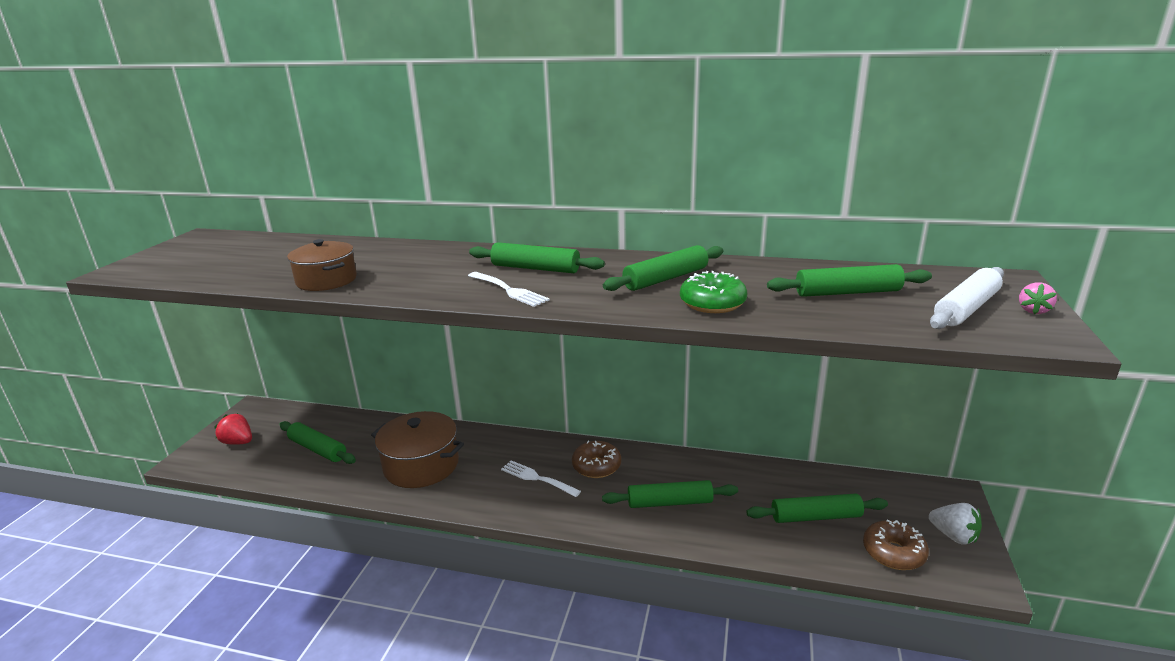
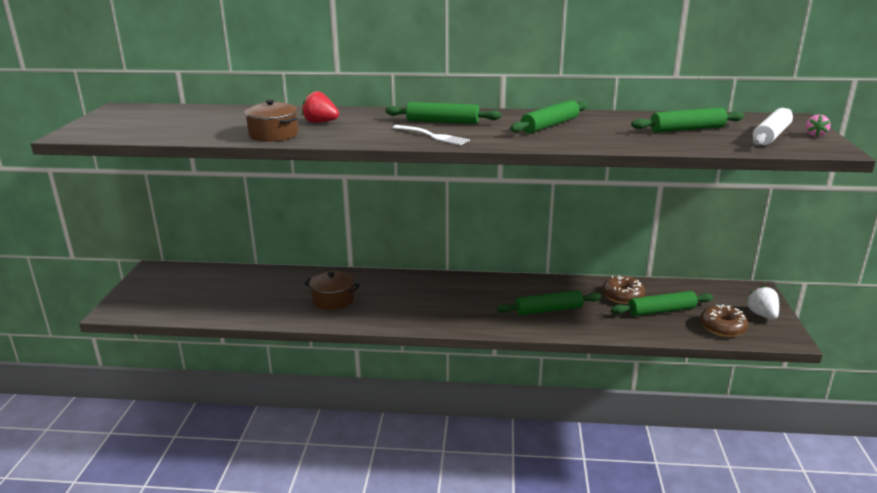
camera: 10 degrees left, 0 degrees up
(238, 442) = (156, 294): red strawberry -> red strawberry (320, 122)
(317, 449) = (234, 295): green rolling pin -> none
(421, 465) = (333, 300): brown pot -> brown pot, size x0.66
(537, 478) = (436, 302): white fork -> none
(596, 466) = (481, 291): brown donut -> brown donut (622, 296)
(712, 303) = (594, 138): green donut -> none
(953, 536) = (762, 315): white strawberry -> white strawberry turned 135 degrees counterclockwise

